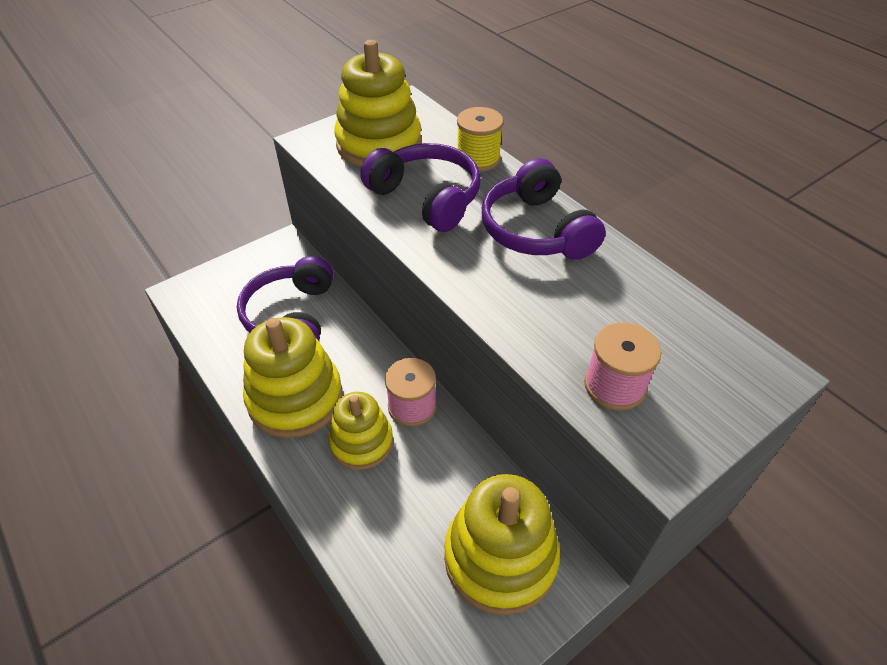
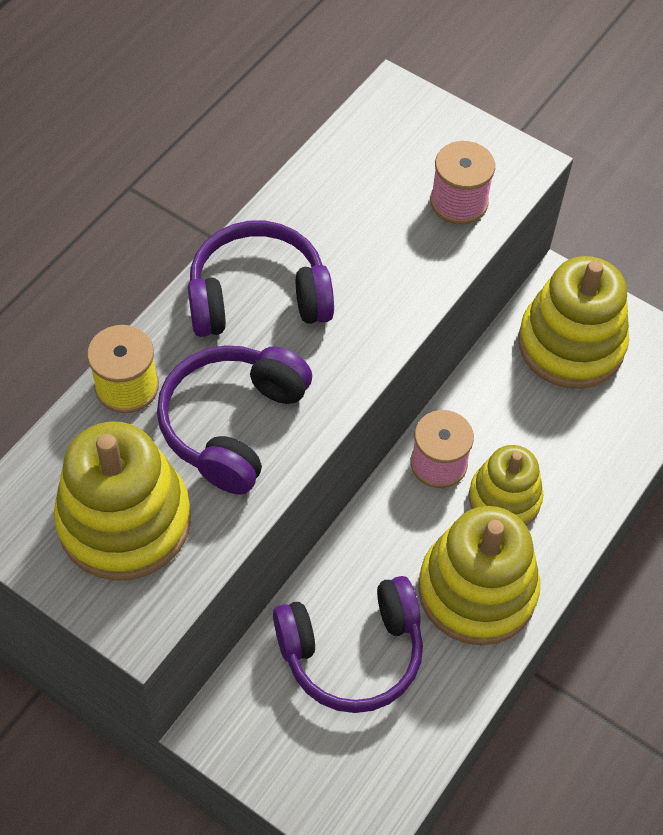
camera: 110 degrees left, 10 degrees up
(536, 230) = (258, 296): purple headphones -> purple headphones turned 150 degrees counterclockwise

